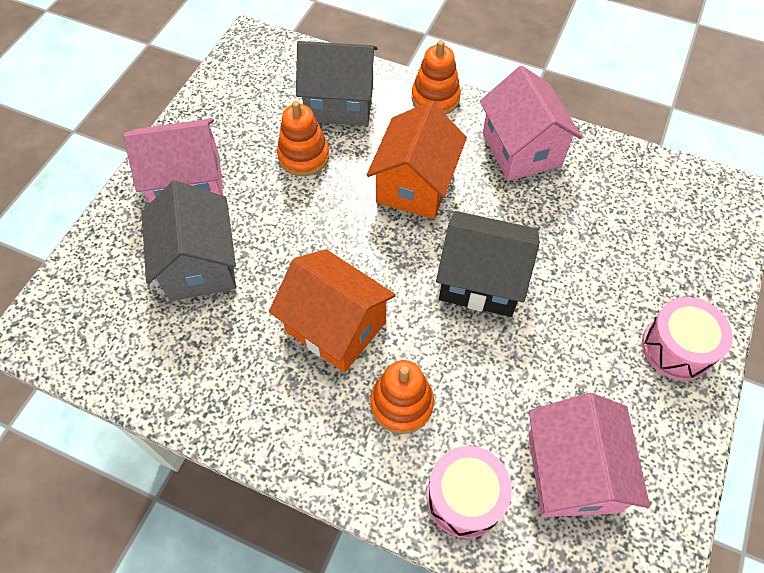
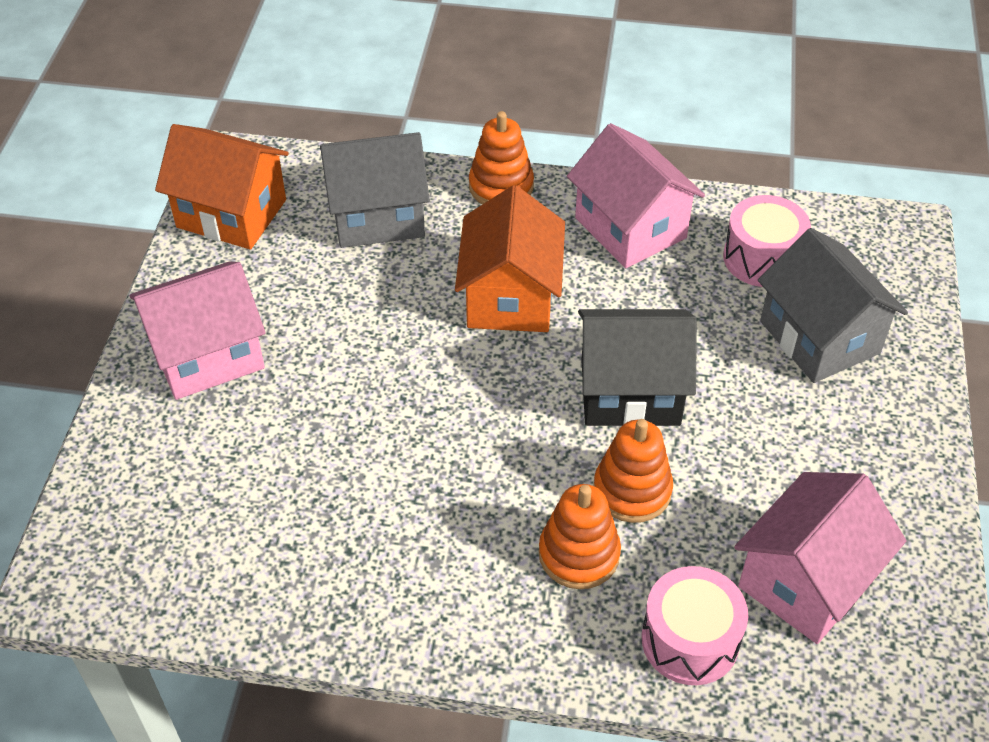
camera: 15 degrees left, 10 degrees down
(200, 264) = (260, 450): grey house -> grey house (819, 337)
(304, 156) = (352, 291): orange stacking toy -> orange stacking toy (632, 490)
(336, 326) = (466, 485): orange house -> orange house (231, 213)
(572, 471) = (806, 581): pink house -> pink house turned 60 degrees clockwise
(676, 348) = (886, 417): pink drum -> pink drum (762, 258)

